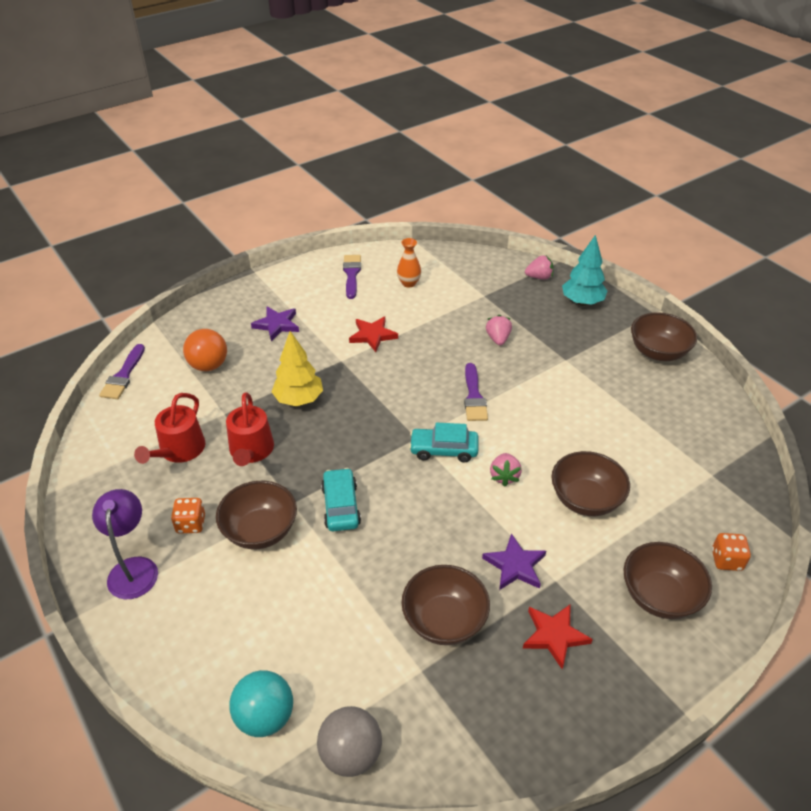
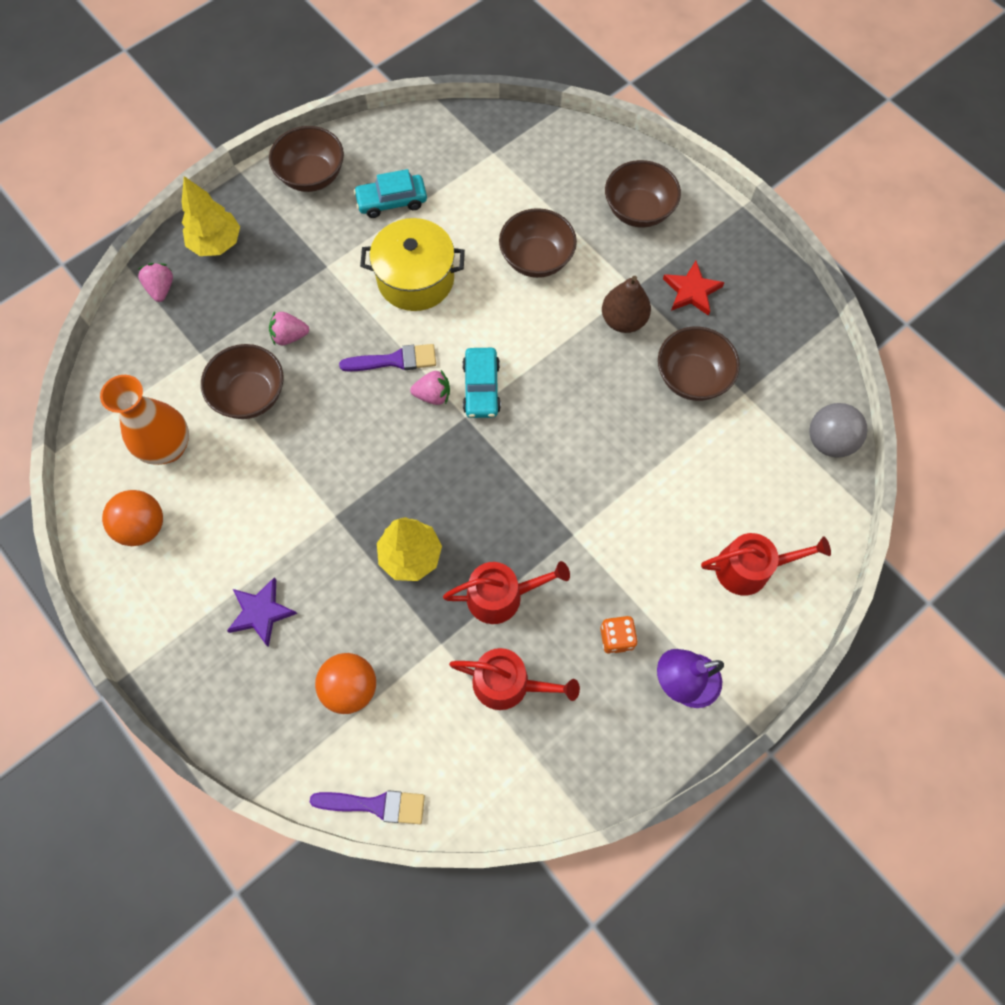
camera: 95 degrees left, 25 degrees up
(223, 642) = (750, 568): none -> red watering can
(260, 531) = (615, 561): brown bowl -> brown bowl (250, 395)
(265, 717) = (813, 515): turquoise ball -> none
(341, 506) = (572, 484): turquoise car -> turquoise car (392, 201)
(352, 274) = (143, 527): purple brush -> orange ball
(373, 335) = (284, 482): red star -> none
(409, 283) = (168, 447): orange vase -> orange vase, size x1.74
(504, 476) = (513, 329): pink strawberry -> pink strawberry (433, 395)
(515, 565) = (623, 320): purple star -> brown pear
(556, 412) = (415, 279): none -> yellow pot
(582, 302) = (216, 243): turquoise tree -> yellow tree
(726, 560) = (593, 157): orange dice -> none

